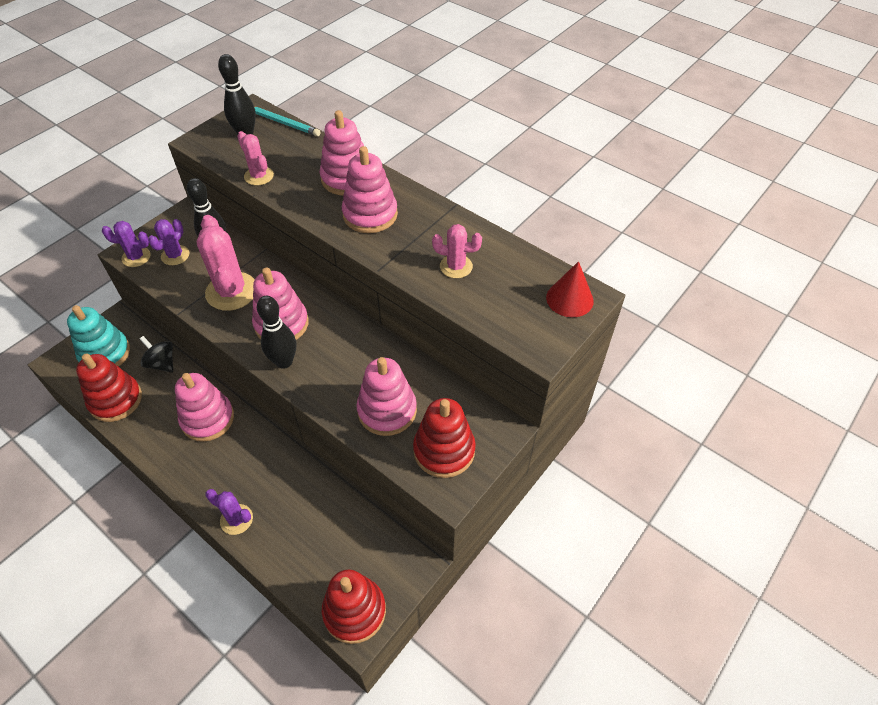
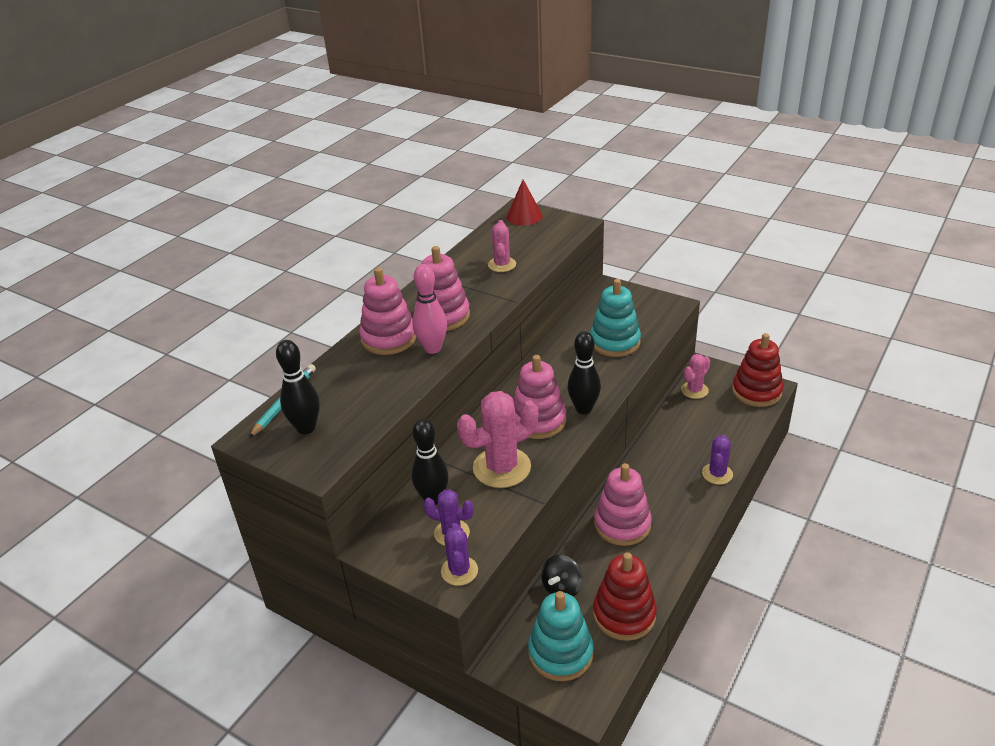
camera: 95 degrees left, 15 degrees down
(259, 176) = (388, 399): pink cactus -> pink cactus (694, 390)
(318, 205) = (432, 348): none -> pink bowling pin
(387, 410) = (615, 342): pink stacking toy -> turquoise stacking toy
(444, 450) = (640, 311): red stacking toy -> none

